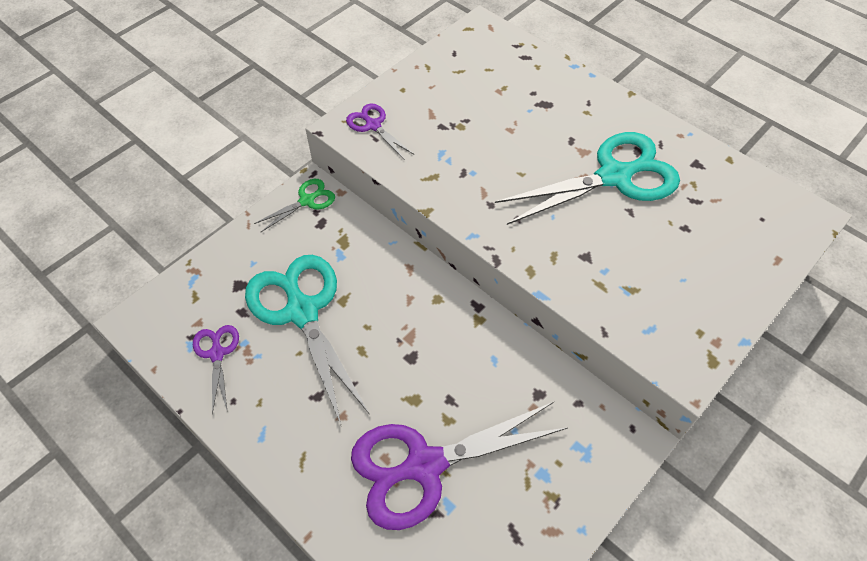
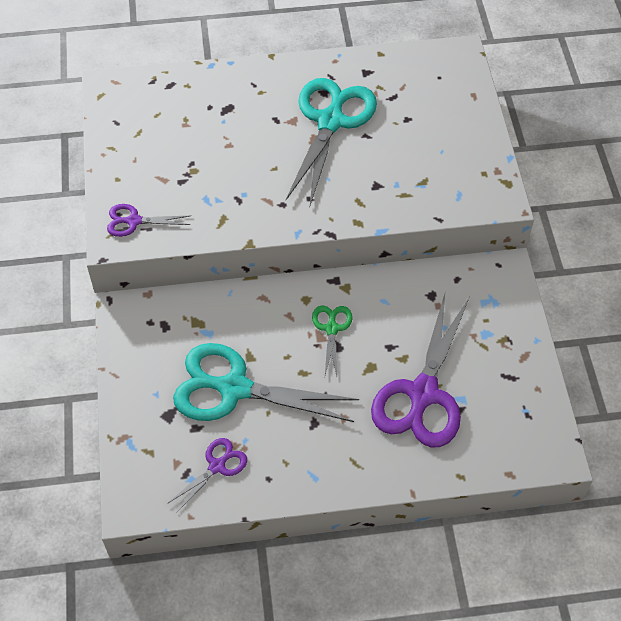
camera: 50 degrees left, 0 degrees up
(217, 353) = (217, 466): purple scissors -> purple scissors turned 105 degrees clockwise
(307, 200) = (132, 321): green scissors -> green scissors (331, 328)

